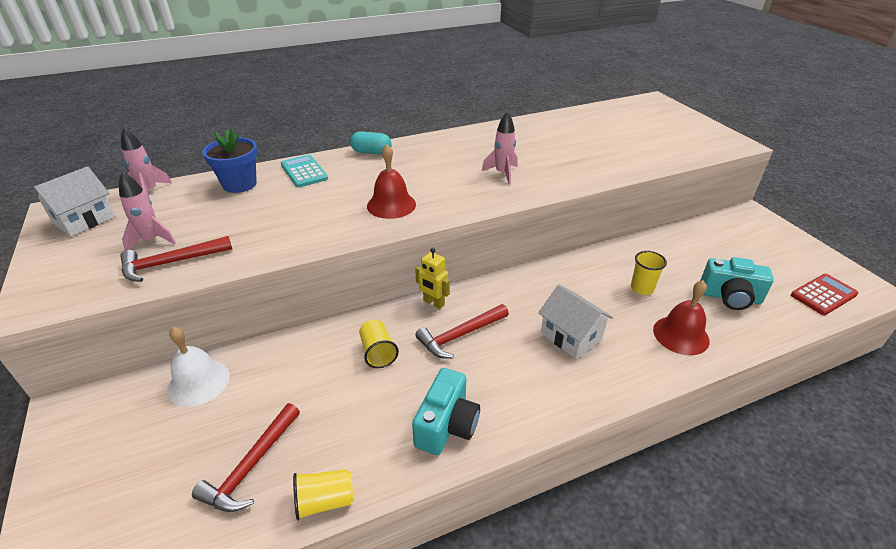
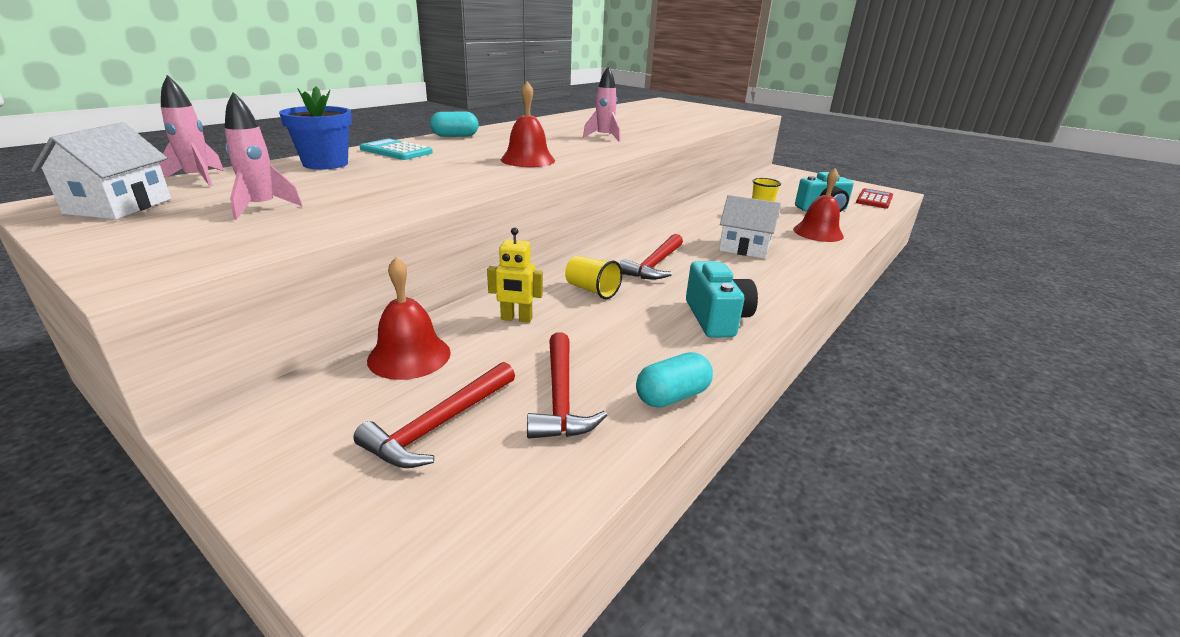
camera: 30 degrees left, 10 degrees down
(171, 263) = (319, 218): red hammer -> red hammer (439, 425)
(198, 382) = (409, 356): white bell -> red bell
(325, 501) = (672, 396): yellow cup -> turquoise capsule
(433, 303) = (603, 251): yellow robot -> yellow robot (516, 319)

